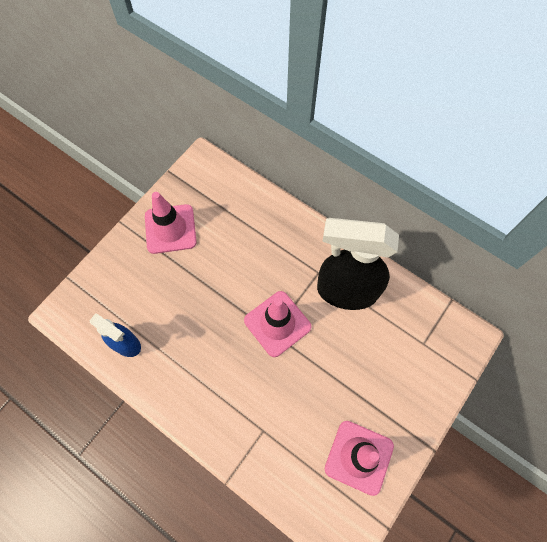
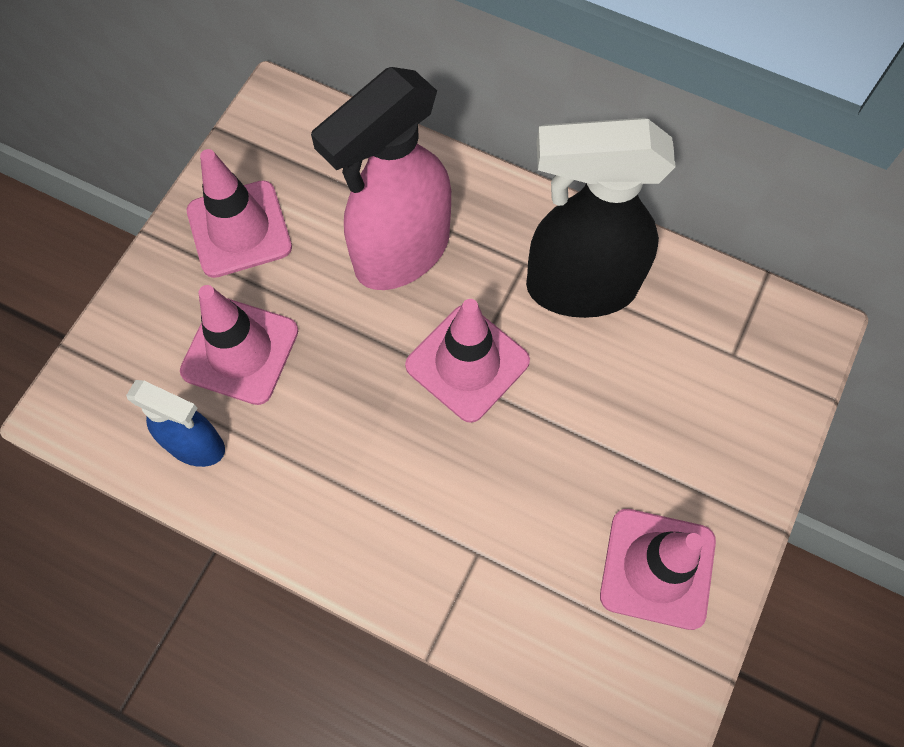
camera: 10 degrees left, 0 degrees up
(158, 296) = (240, 351): none -> pink traffic cone
(253, 256) = (401, 253): none -> pink spray bottle

